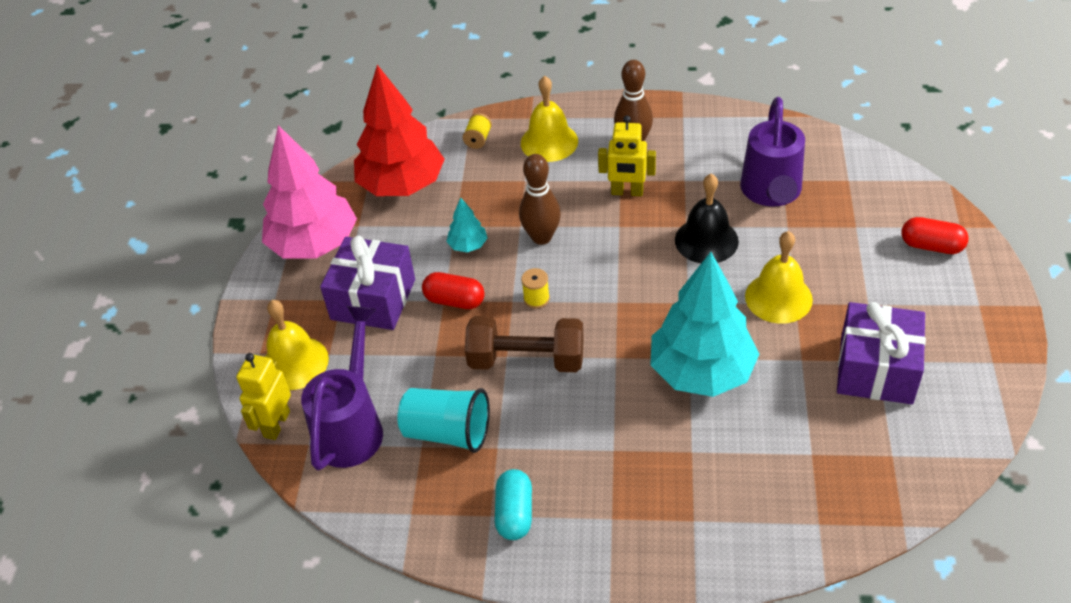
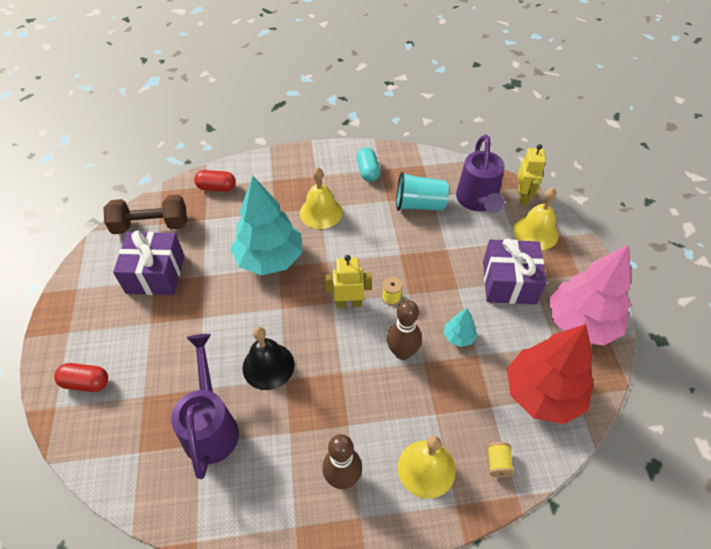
camera: 165 degrees right, 5 degrees up
(454, 300) = (450, 288): red capsule -> red capsule (217, 187)
(526, 360) = (385, 252): brown dumbbell -> brown dumbbell (151, 225)
(627, 192) = (340, 411): yellow robot -> yellow robot (348, 303)
(778, 297) = (214, 320): yellow bell -> yellow bell (321, 212)

